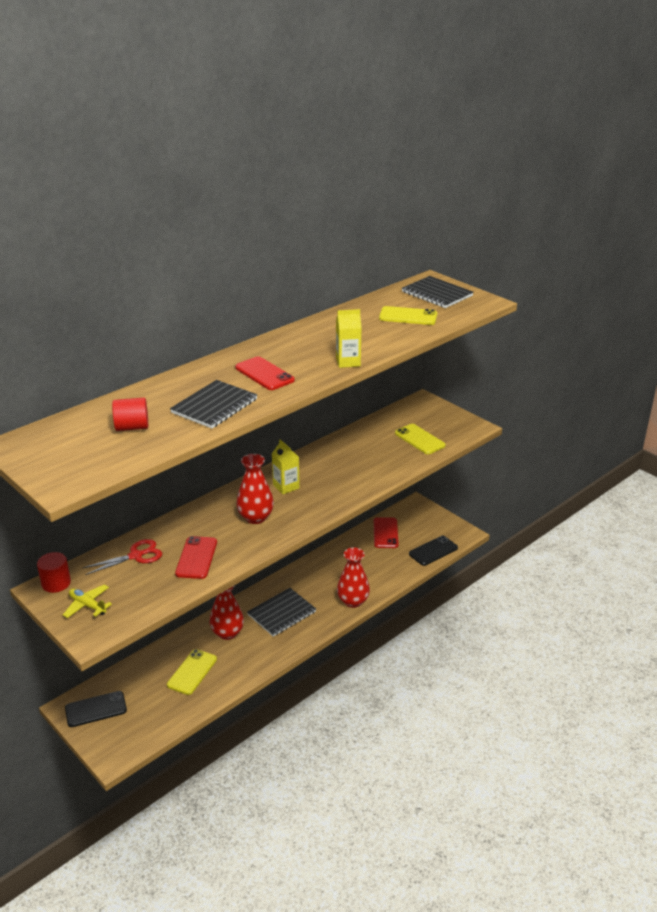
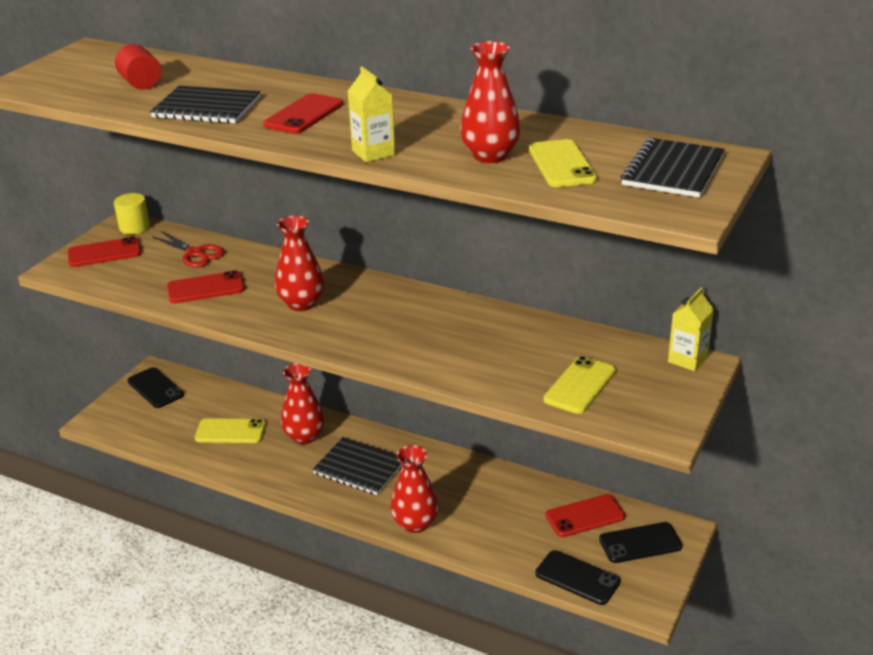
camera: 70 degrees right, 0 degrees up
(56, 583) = (134, 227): red cylinder -> yellow cylinder
(87, 605) = (104, 253): yellow plane -> red phone
(286, 486) = (380, 307): yellow carton -> yellow carton (687, 359)
(381, 331) = (490, 156): none -> red vase
(418, 521) = (640, 543): none -> black phone

